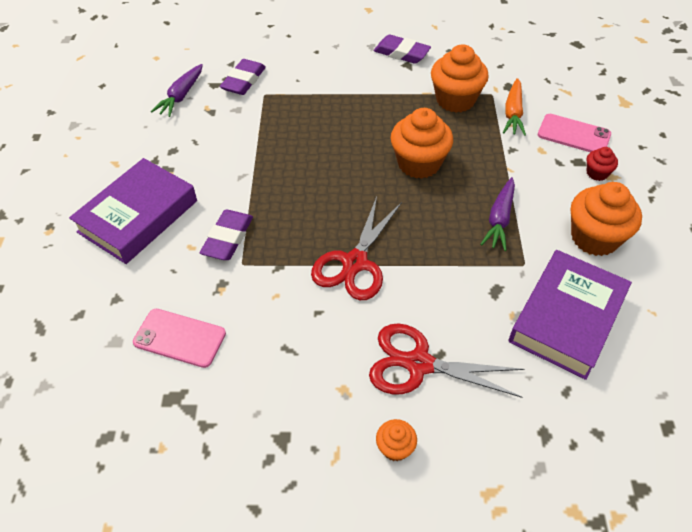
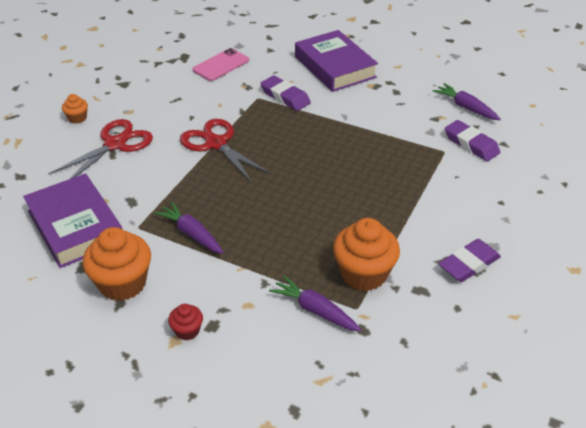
camera: 115 degrees right, 10 degrees down
(419, 163) = (291, 212): orange cupcake -> none
(513, 113) = (315, 310): orange carrot -> purple carrot
(574, 134) = (250, 344): pink phone -> none

